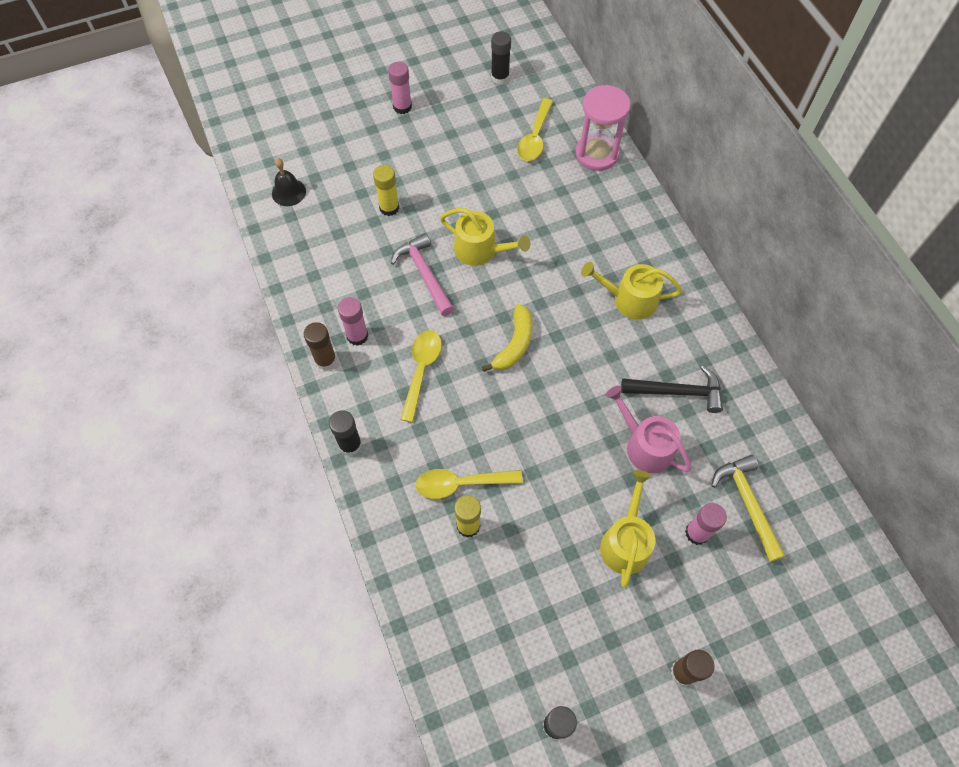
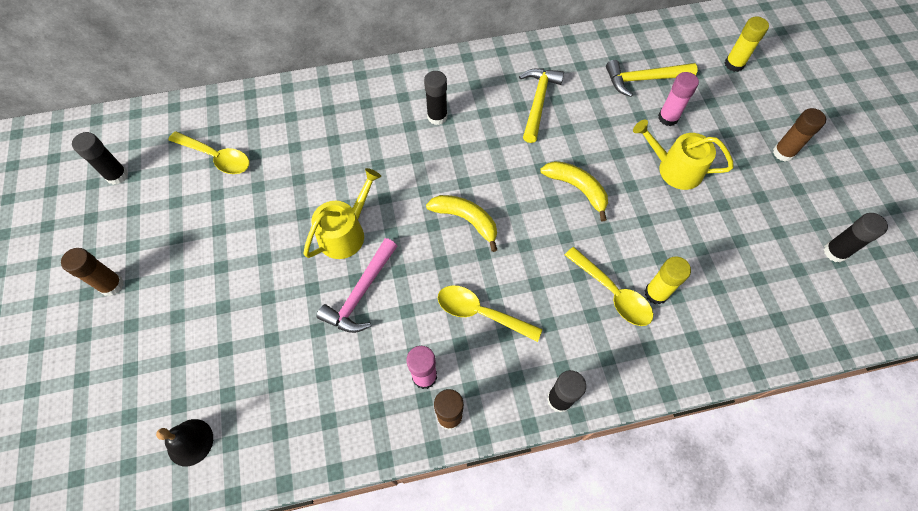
camera: 80 degrees left, 0 degrees up
(389, 208) = (258, 319): yellow glue stick -> yellow glue stick (734, 64)
(402, 107) = (111, 285): pink glue stick -> brown glue stick
(424, 274) = (361, 293): pink hammer -> pink hammer turned 45 degrees counterclockwise
(461, 484) = (612, 293): yellow spoon -> yellow spoon turned 45 degrees counterclockwise
(574, 441) = (577, 188): none -> yellow banana
(597, 154) = (260, 108): pink hourglass -> none
(629, 299) = (437, 116): yellow watering can -> black glue stick
(645, 446) = (587, 136): pink watering can -> none
(677, 392) = (538, 102): black hammer -> yellow hammer

